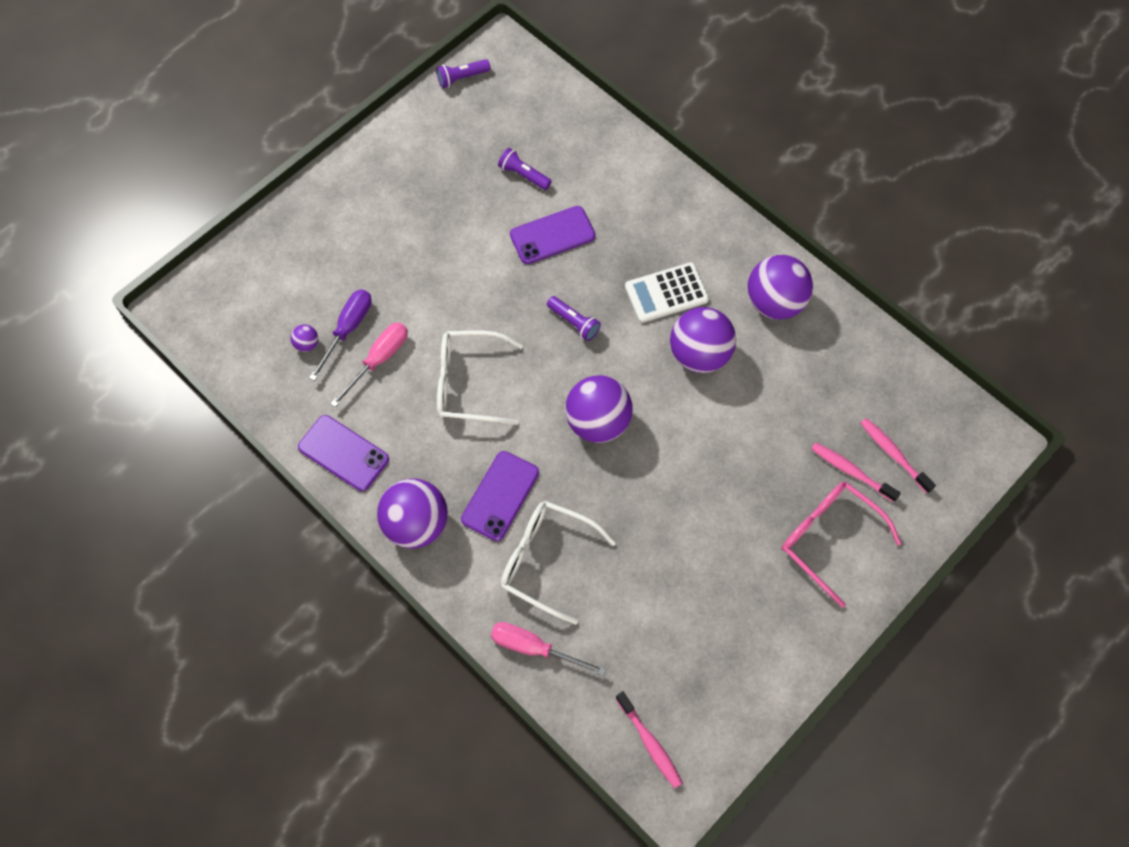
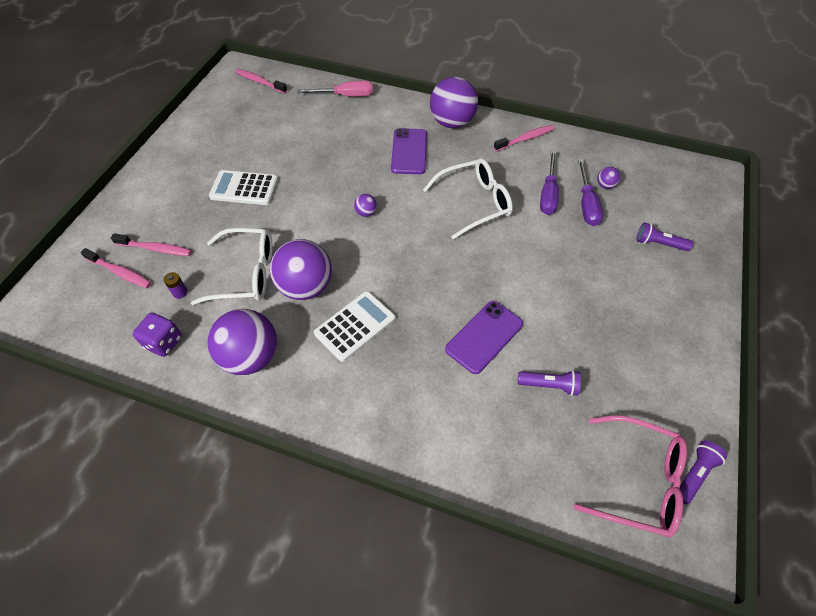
camera: 155 degrees right, 10 degrees down
(343, 453) = (525, 139): purple phone -> pink toothbrush
(379, 360) = (548, 194): pink screwdriver -> purple screwdriver
(547, 561) = (359, 132): white glasses -> white glasses (245, 274)
(574, 322) = (422, 272): purple flashlight -> purple flashlight (658, 244)
(597, 422) = (366, 213): purple ball -> purple ball, size x0.42
(729, 522) = (244, 188): none -> white calculator
(829, 539) = (166, 202): pink glasses -> pink glasses (637, 480)
(831, 401) = (180, 292): none -> purple battery
(855, 350) = (164, 342): none -> purple dice

